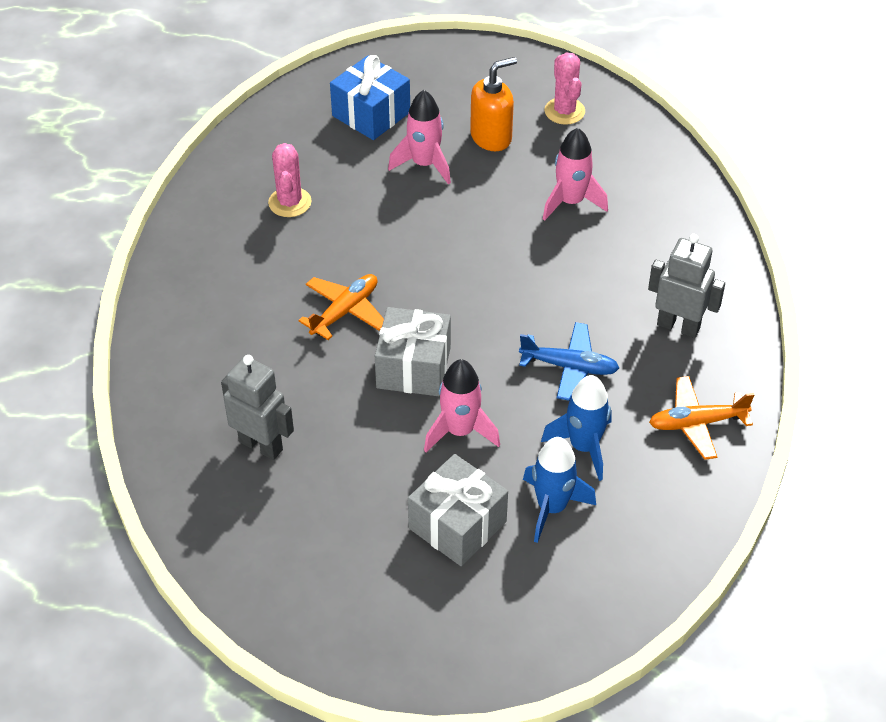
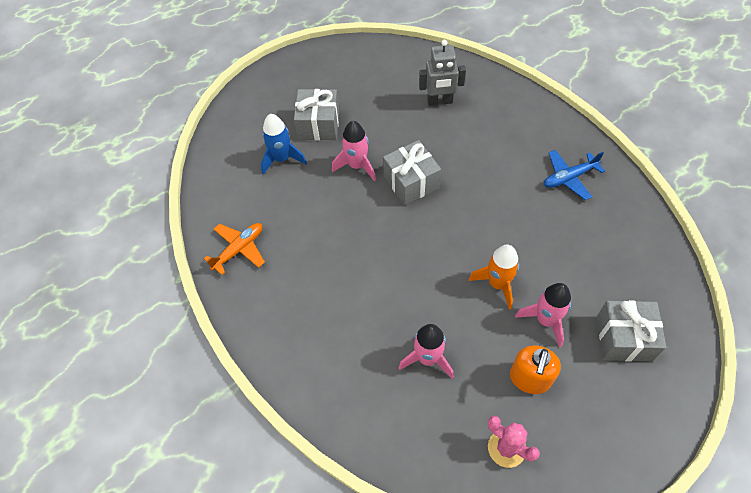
camera: 145 degrees right, 10 degrees up
(290, 202) = (585, 232): pink cactus -> none
(345, 311) = (477, 188): orange plane -> none
(371, 114) = (624, 338): blue gift -> grey gift
(434, 216) = (497, 284): none -> orange rocket
(569, 367) = (332, 237): blue plane -> blue plane (569, 178)
(583, 447) = (289, 197): blue rocket -> none
(678, 326) = (290, 306): grey robot -> none

